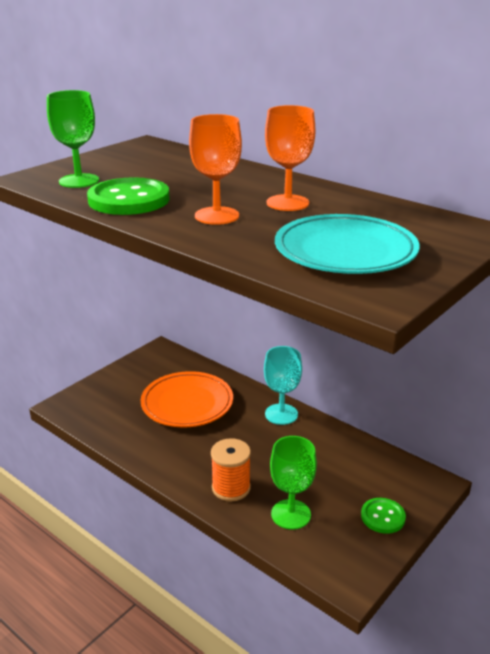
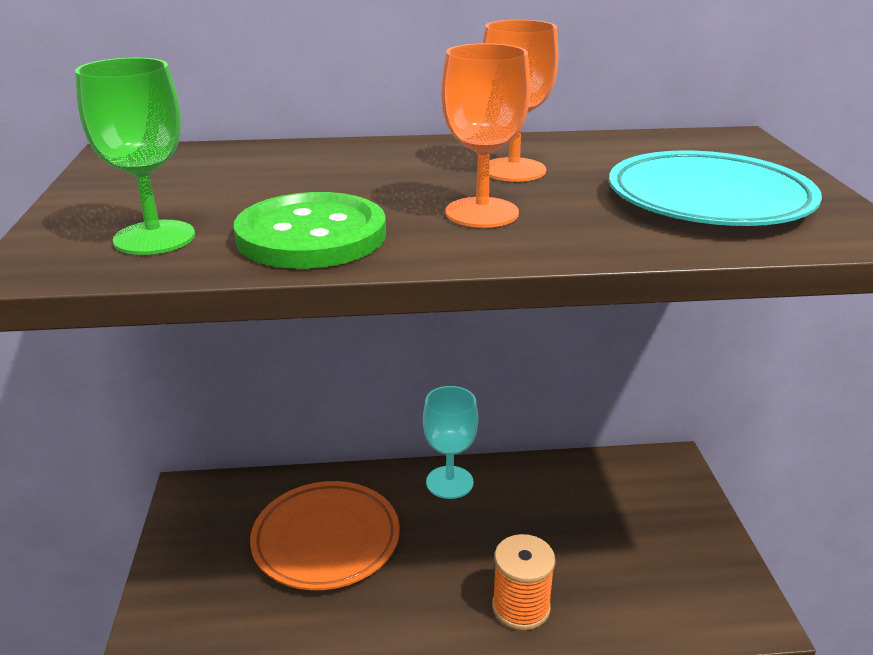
camera: 45 degrees left, 0 degrees up
(291, 514) = (615, 589): green goblet -> none
(383, 517) = (686, 527): green button -> none

